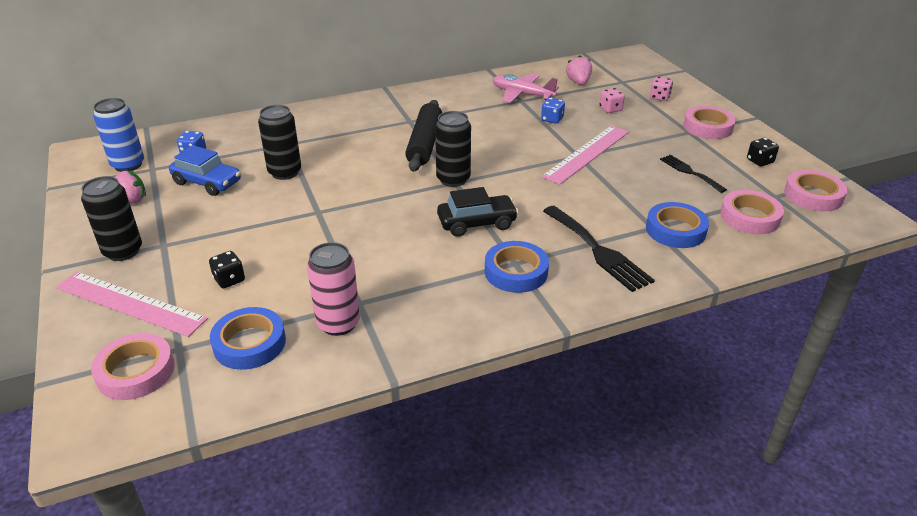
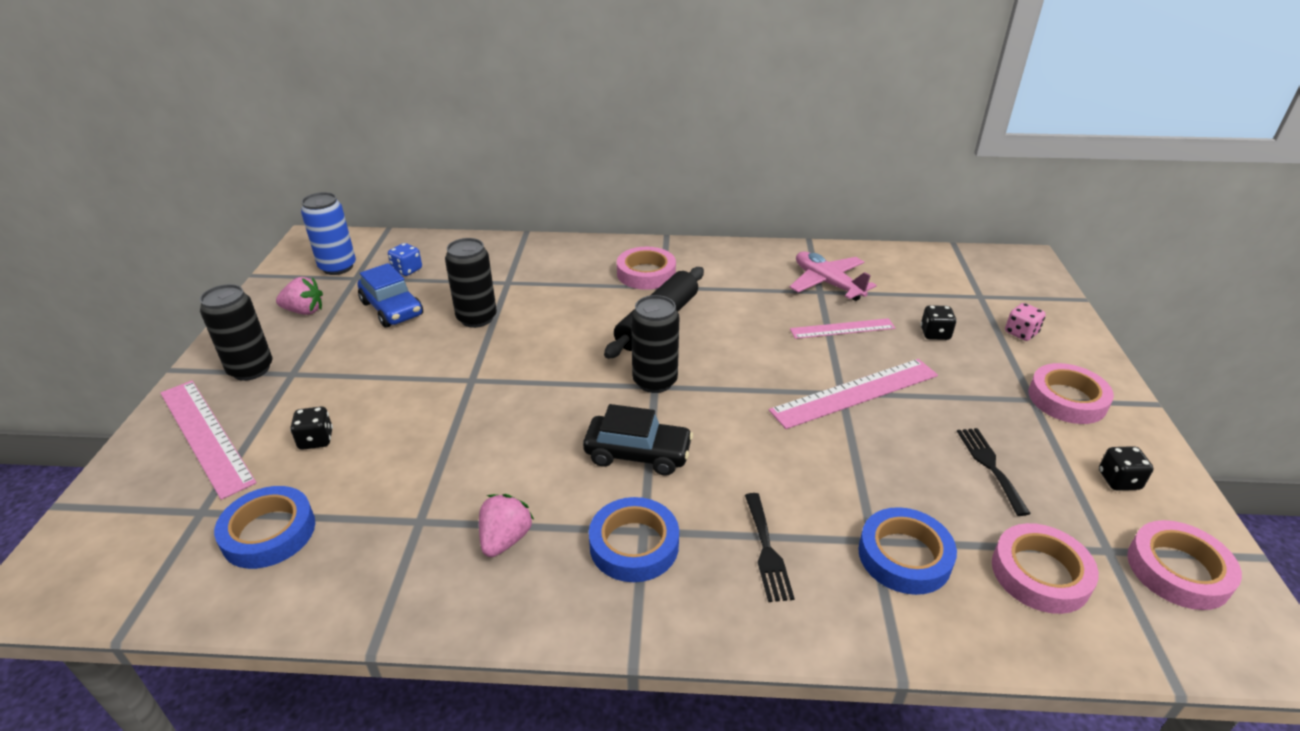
camera: 25 degrees right, 0 degrees up
(136, 371) = (141, 525): pink tape -> pink tape (646, 273)
(338, 323) = (376, 542): pink can -> none
(552, 119) = (842, 329): blue dice -> pink ruler
(578, 82) = (916, 283): pink strawberry -> pink strawberry (505, 539)
(598, 250) = (767, 551): black fork -> black fork, size x0.61
(610, 109) = (935, 334): pink dice -> black dice

